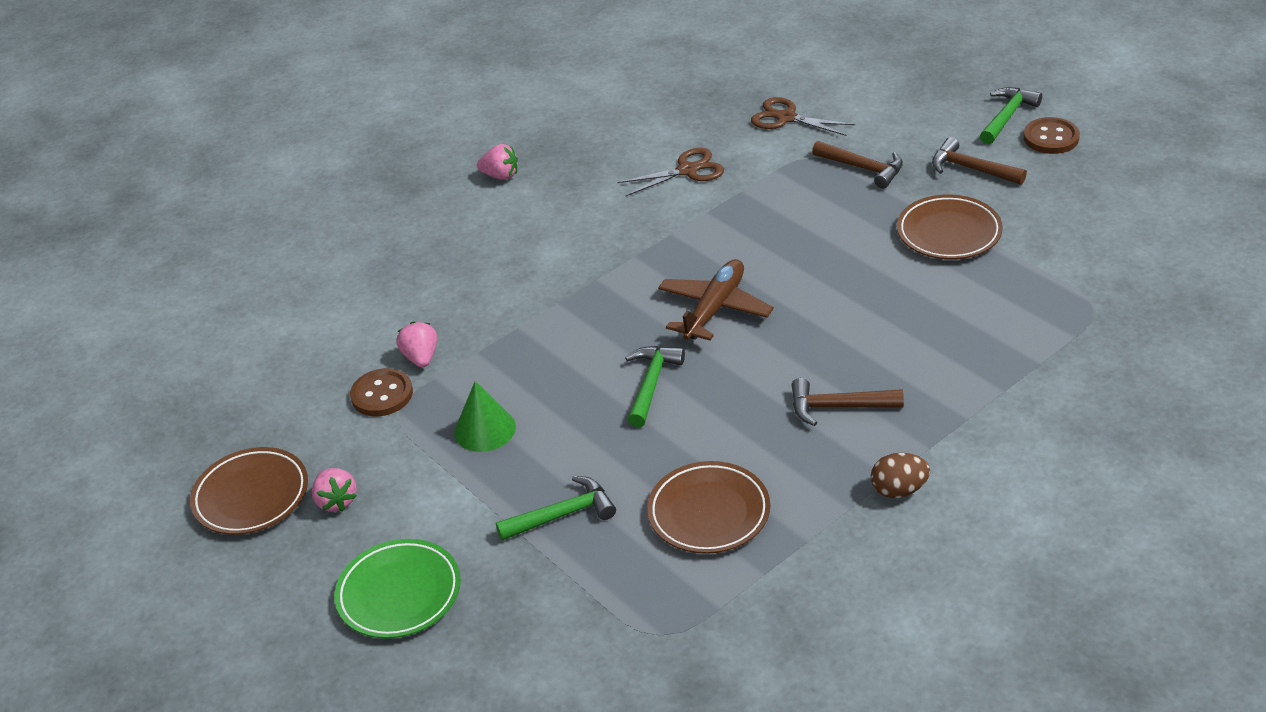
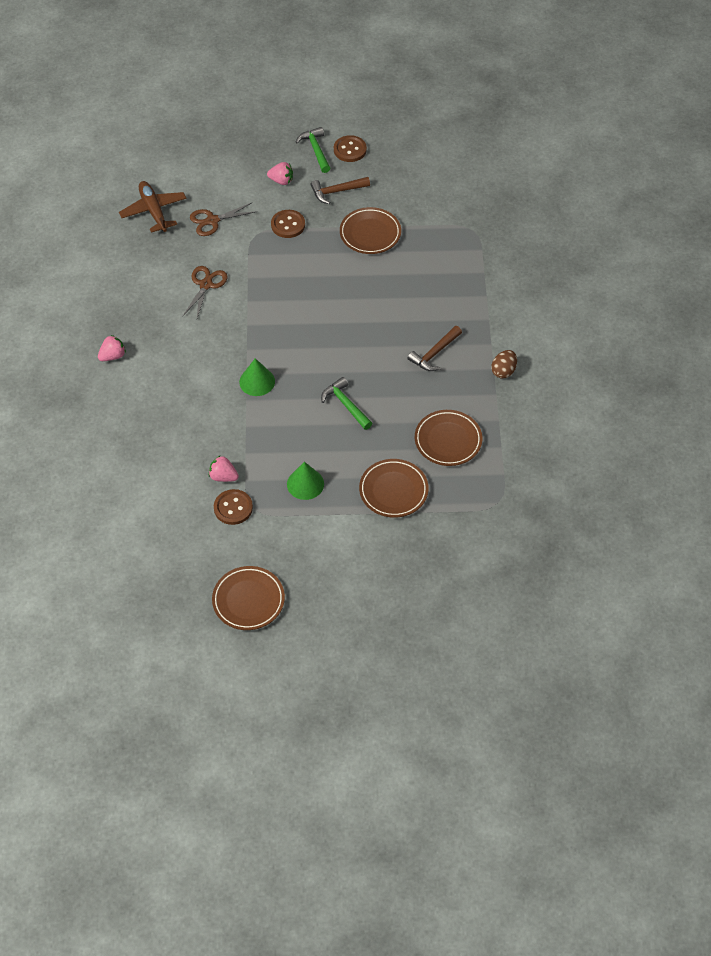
camera: 55 degrees left, 15 degrees up
(336, 501) = (290, 568): pink strawberry -> pink strawberry (281, 181)
(399, 594) = (378, 579): green plate -> none
(562, 515) = (393, 490): green hammer -> brown plate
(596, 293) = (257, 381): none -> green cone
(715, 309) = (322, 348): brown plane -> brown plane (154, 211)
(863, 168) = (288, 225): brown hammer -> brown button

